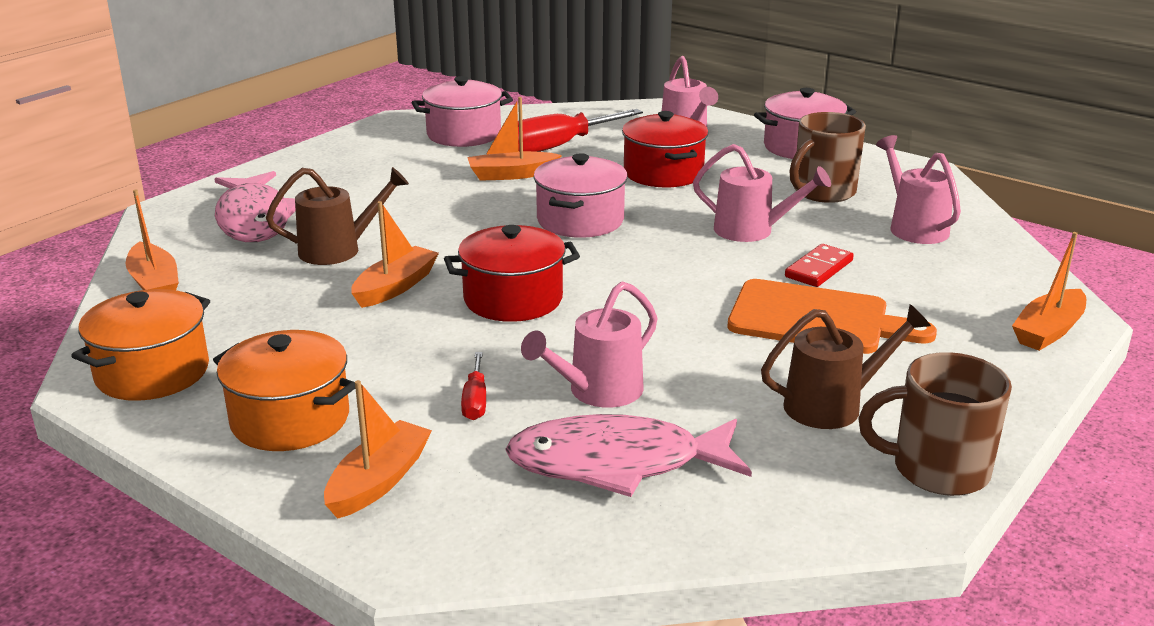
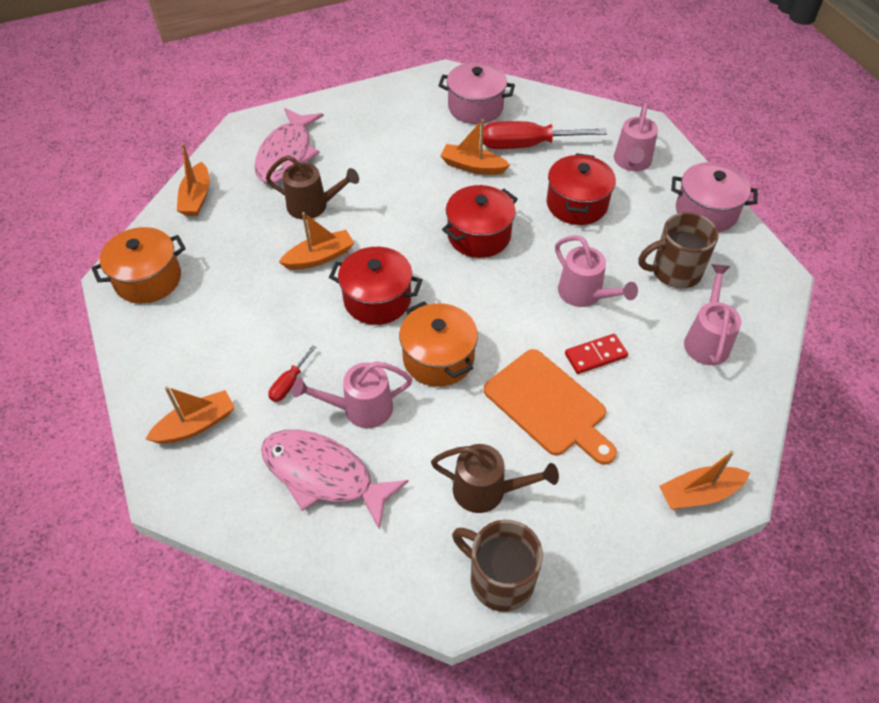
camera: 30 degrees right, 25 degrees up
(290, 419) = (187, 352): orange pot -> orange pot (438, 358)
(580, 220) = (479, 235): pink pot -> red pot

